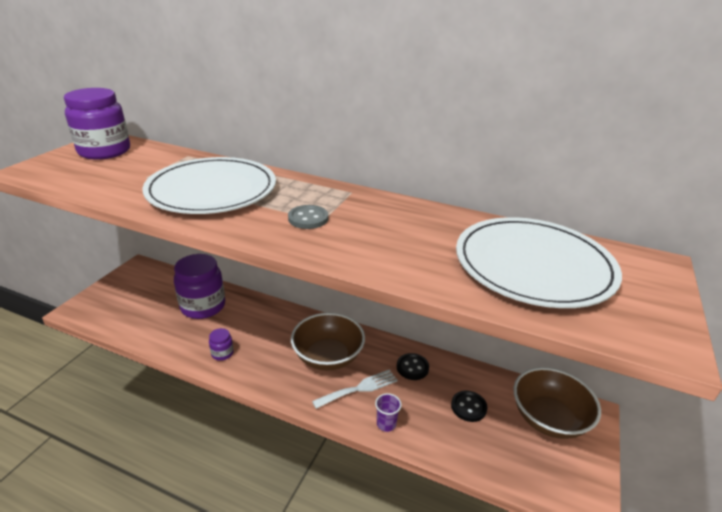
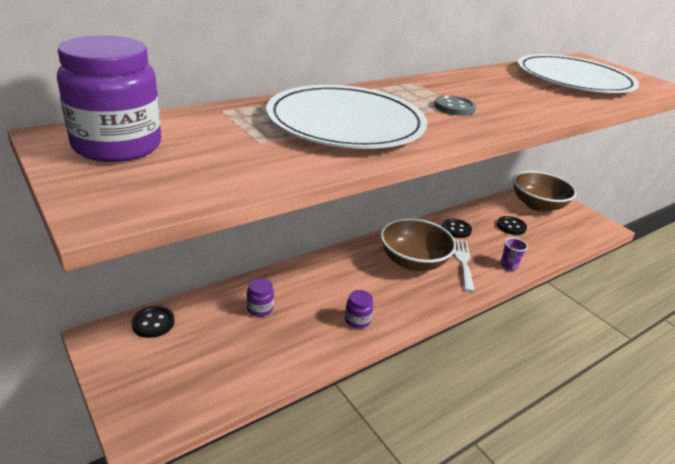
camera: 60 degrees left, 0 degrees up
(162, 276) = (153, 323): none -> black button
(203, 306) = (260, 308): purple jar -> purple jar, size x0.44

